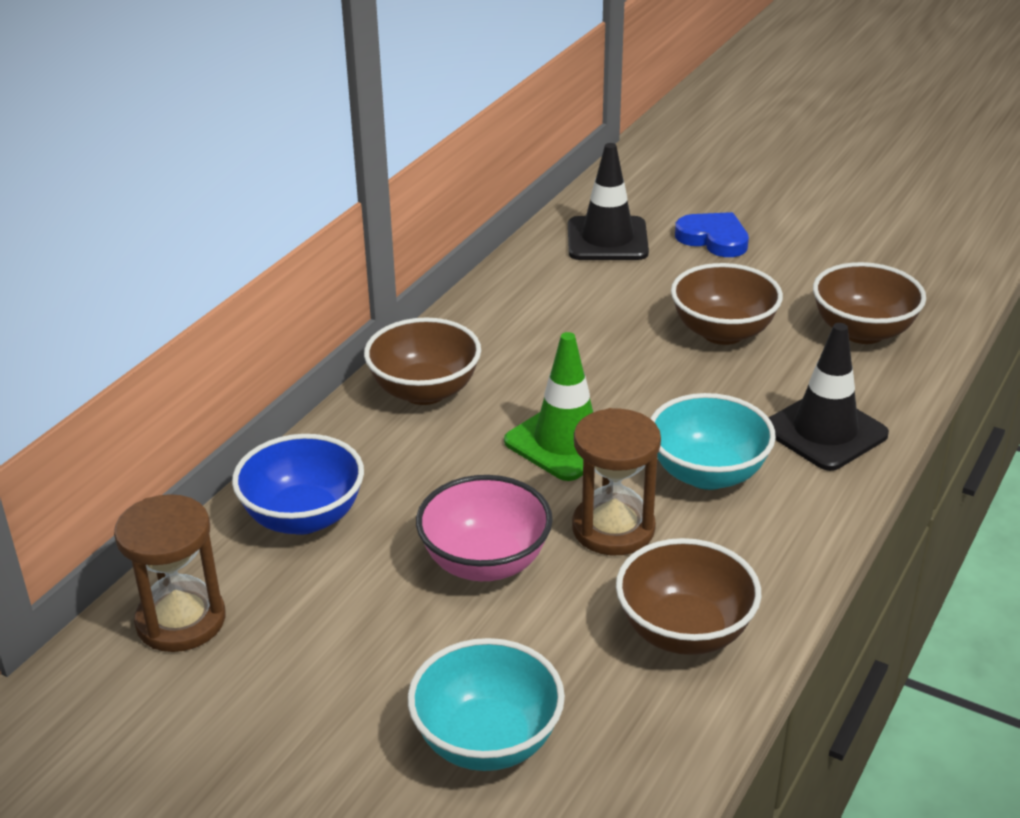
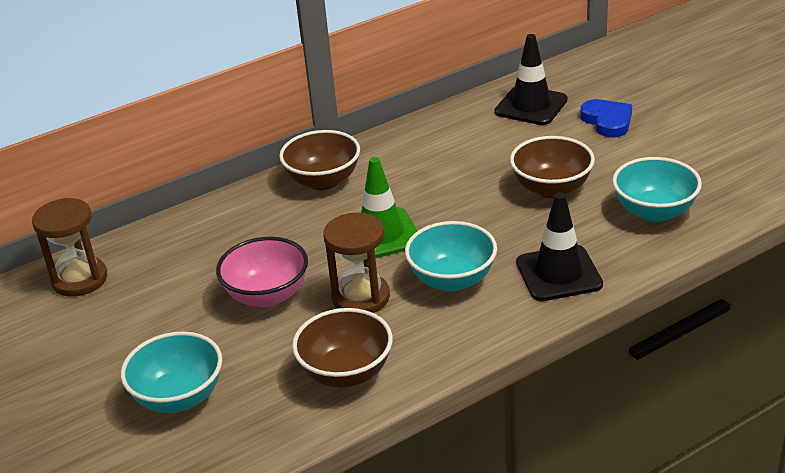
camera: 30 degrees right, 0 degrees up
(303, 517) = (190, 239): blue bowl -> none
(862, 332) = (654, 212): brown bowl -> turquoise bowl

